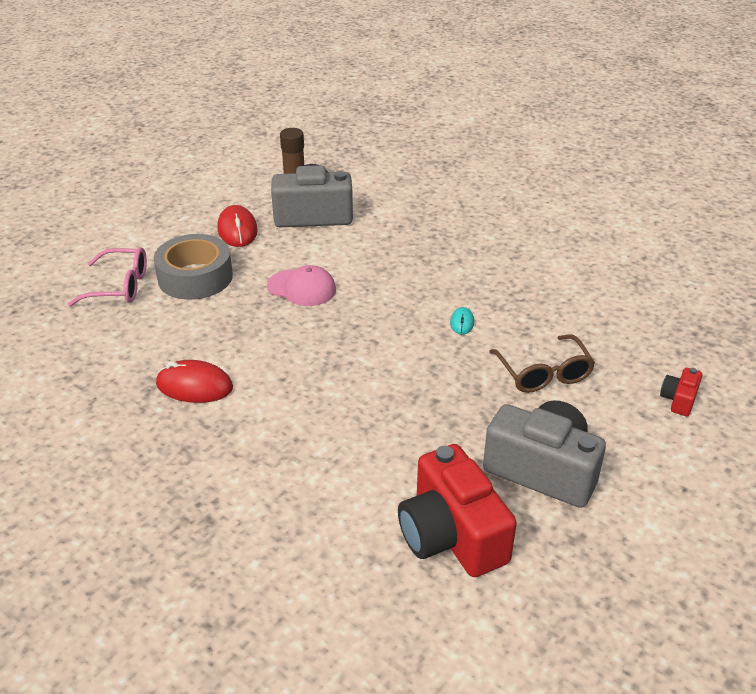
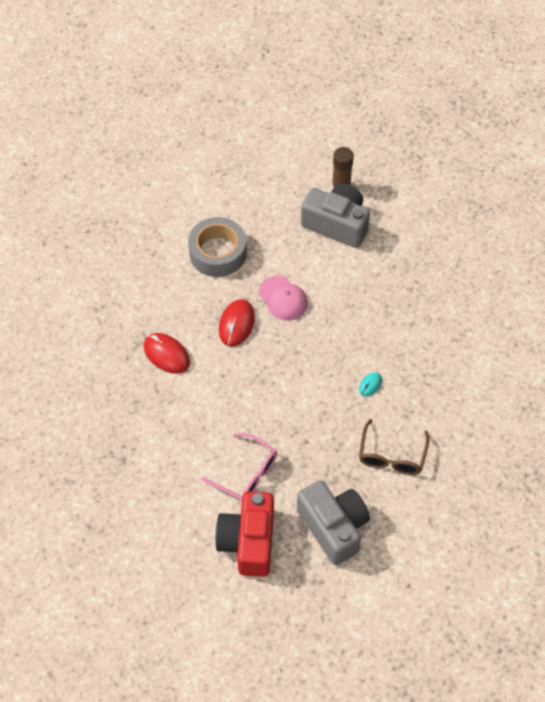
camera: 30 degrees right, 20 degrees up
(119, 286) = (164, 238): pink glasses -> pink glasses (246, 473)
(237, 230) = (272, 215): red mouse -> red mouse (236, 324)
(679, 400) = (464, 522): red camera -> none

